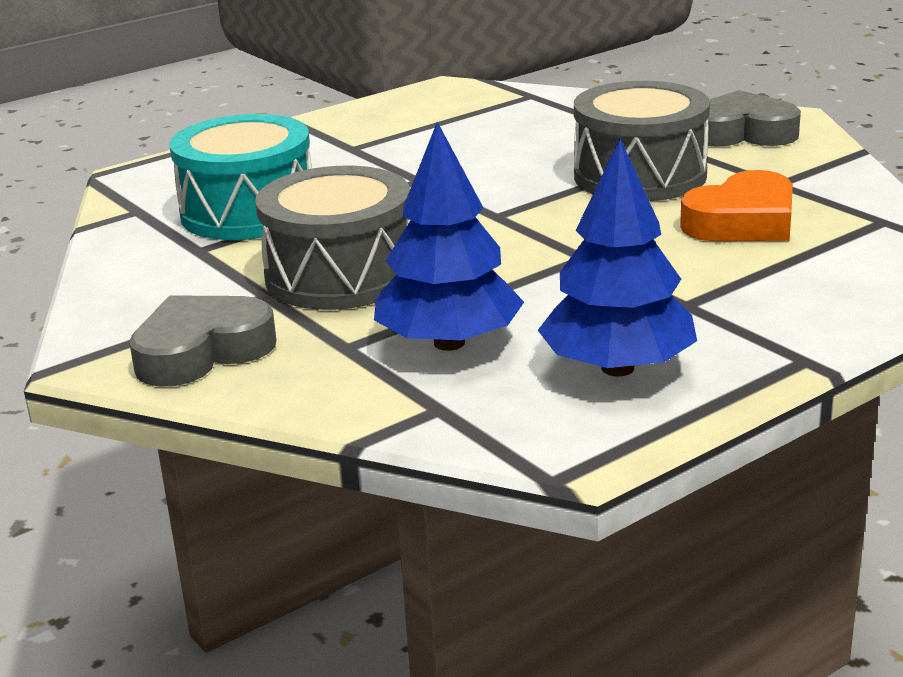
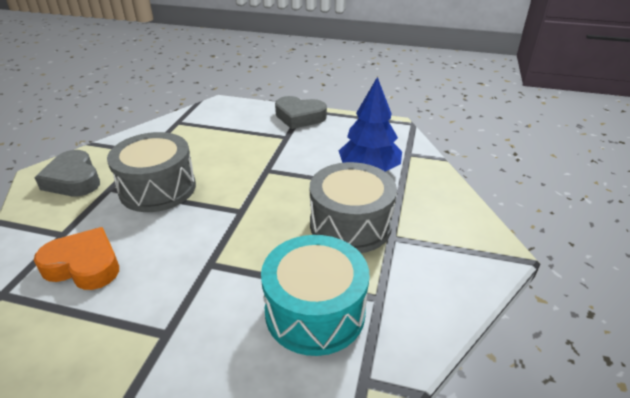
camera: 130 degrees left, 10 degrees up
(201, 351) = (452, 224): grey heart -> grey heart (299, 117)
(618, 368) = (344, 134): blue tree -> none
(742, 222) = (200, 147): orange heart -> orange heart (84, 265)

